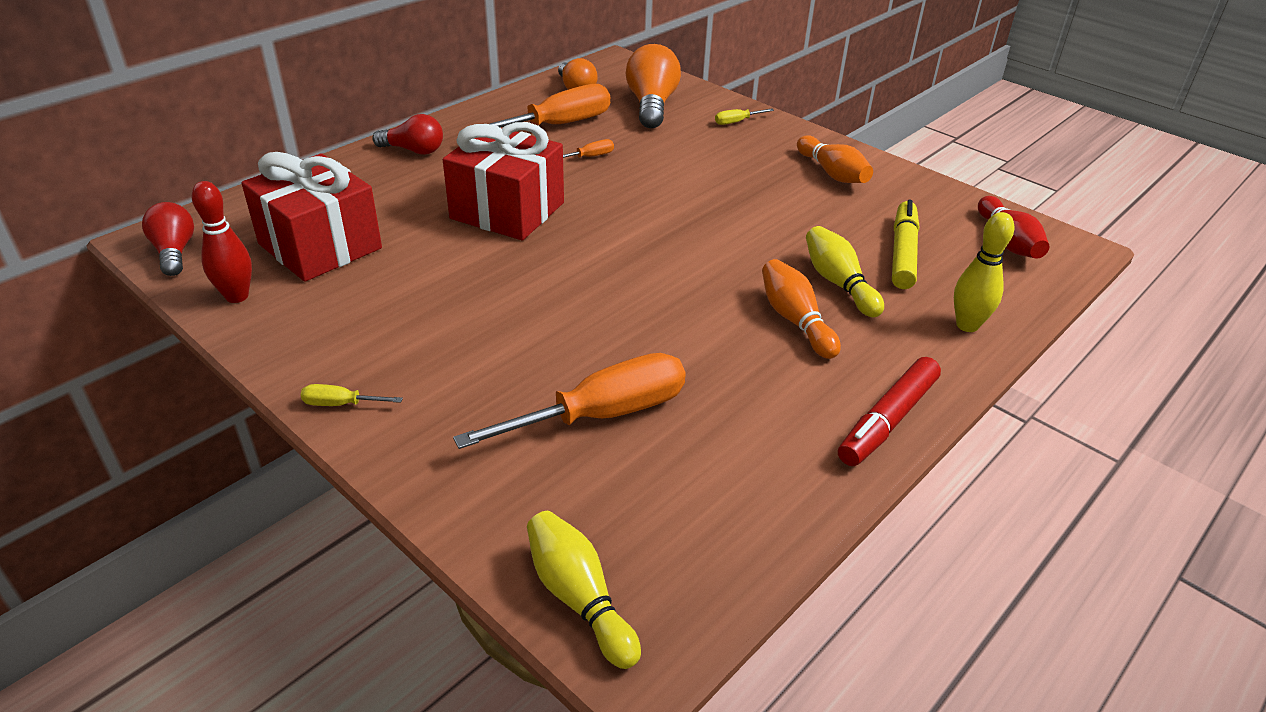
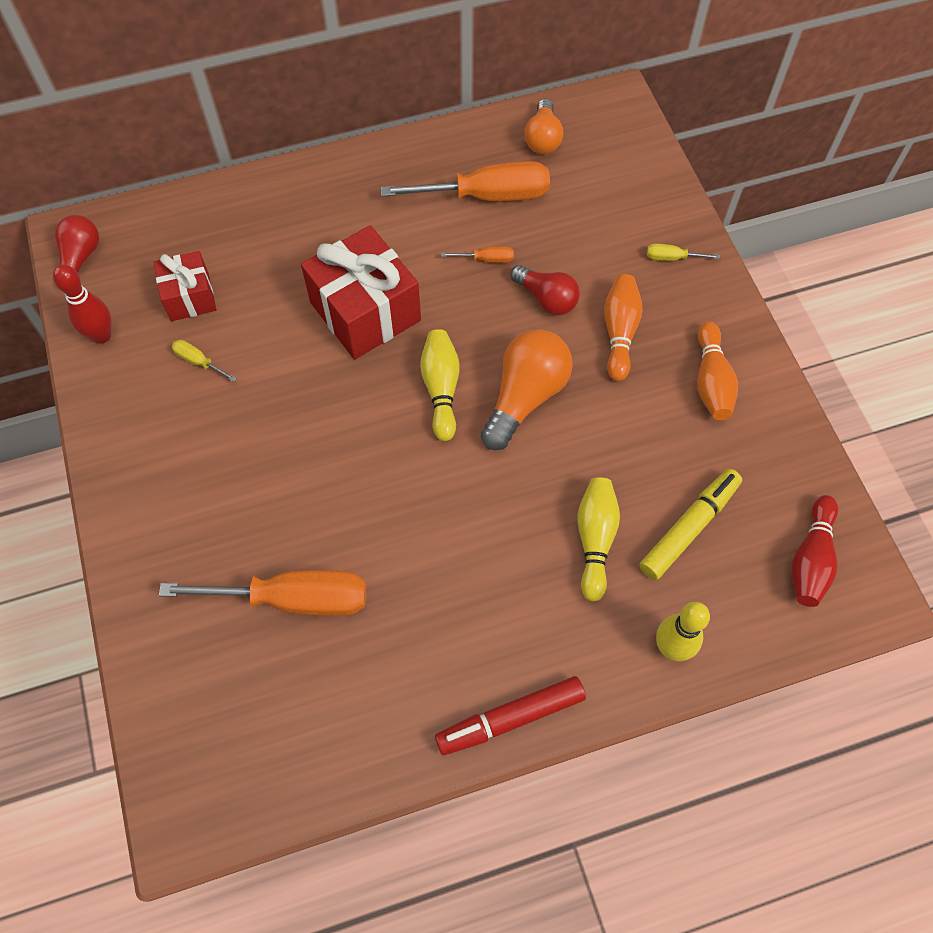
camera: 30 degrees right, 25 degrees up
(320, 246) = (190, 297): red gift -> red gift, size x0.58
(341, 404) = (118, 495): yellow screwdriver -> yellow screwdriver (199, 362)
(414, 150) = (332, 187): red light bulb -> red light bulb (546, 299)
(579, 598) = (175, 761): yellow bowling pin -> yellow bowling pin (441, 389)
(651, 105) = (602, 196): orange light bulb -> orange light bulb (525, 397)
(795, 320) = (520, 568): orange bowling pin -> orange bowling pin (619, 332)

